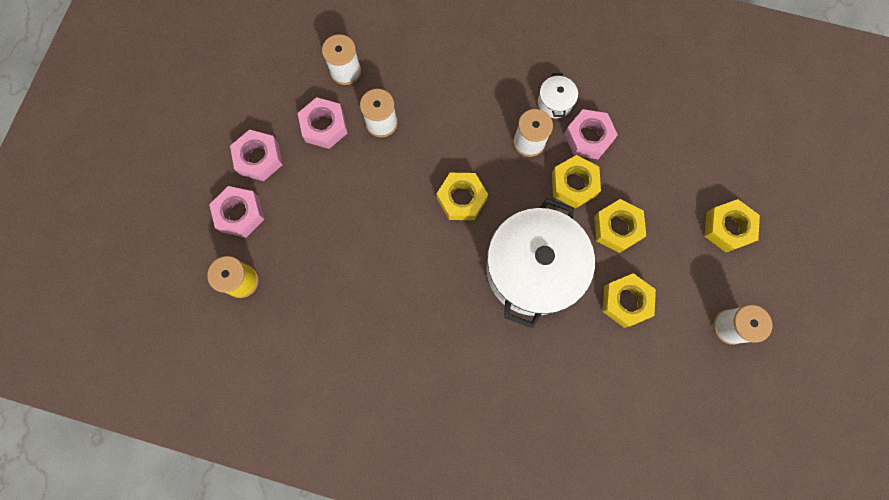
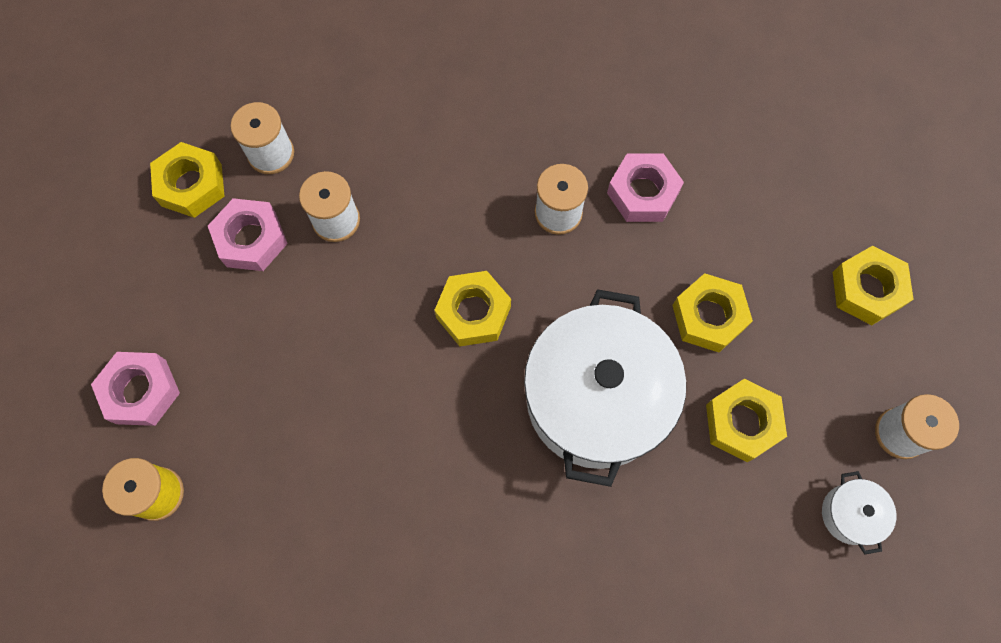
camera: 10 degrees left, 5 degrees down
(259, 158) = (158, 303): pink nut -> none
(555, 102) = (585, 150): white pot -> white pot (850, 514)
(573, 184) = (634, 263): yellow nut -> yellow nut (191, 185)

